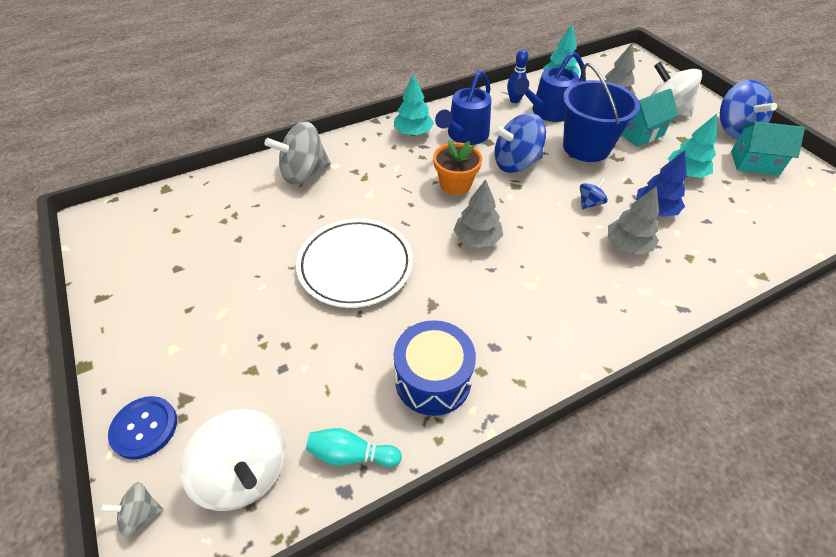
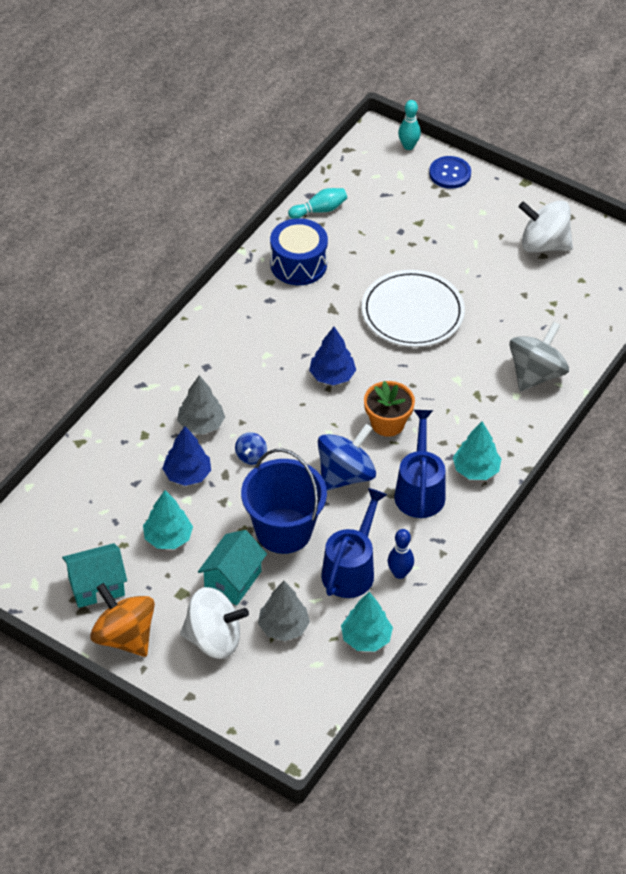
camera: 150 degrees right, 0 degrees up
(141, 514) = (408, 146): grey spinning top -> turquoise bowling pin
(245, 472) = (371, 180): white spinning top -> white spinning top (543, 244)
(477, 239) = (332, 376): grey tree -> blue tree
(734, 130) = (124, 637): blue spinning top -> orange spinning top

